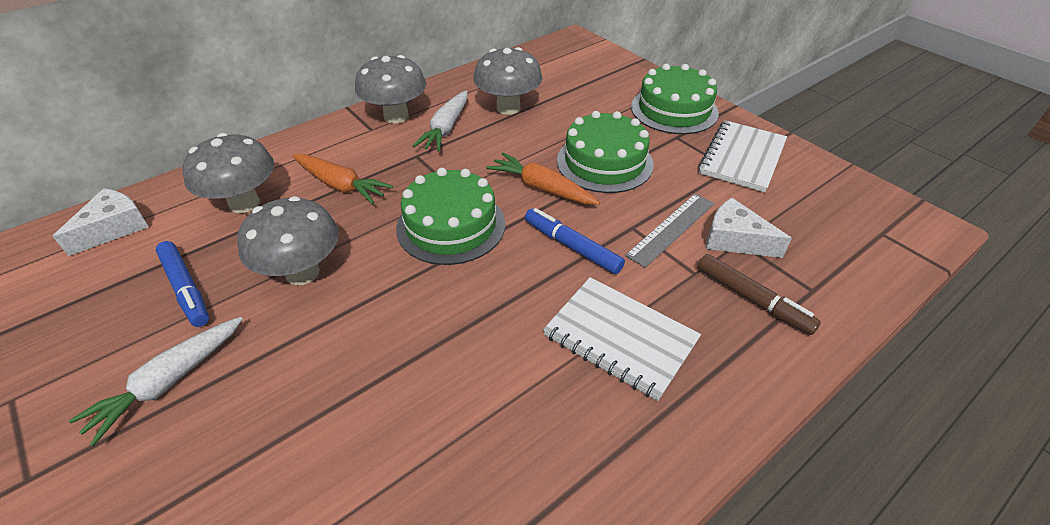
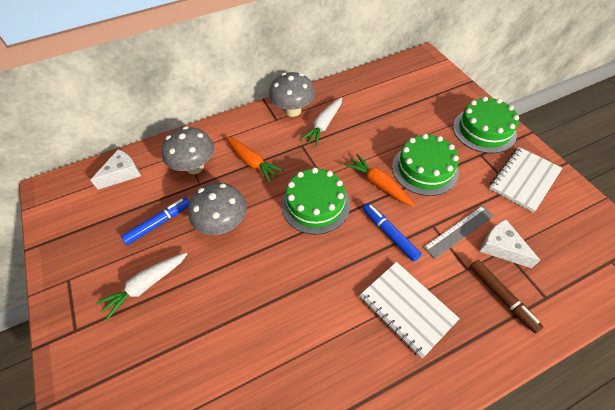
camera: 15 degrees right, 10 degrees up
(186, 288) = (158, 223): blue marker -> blue marker turned 105 degrees counterclockwise
(508, 108) = (367, 113): grey mushroom -> none

